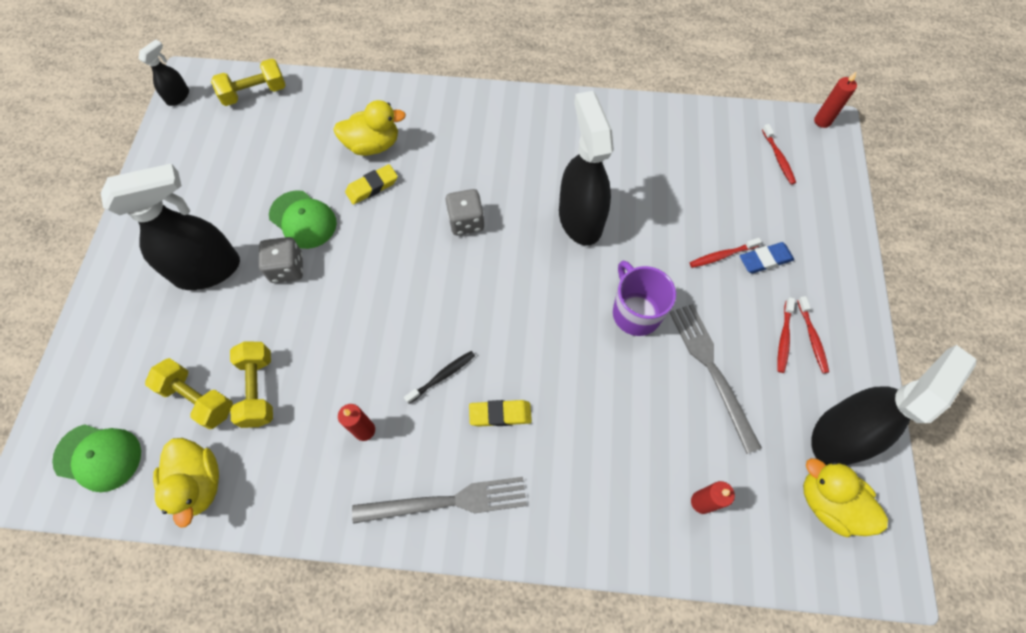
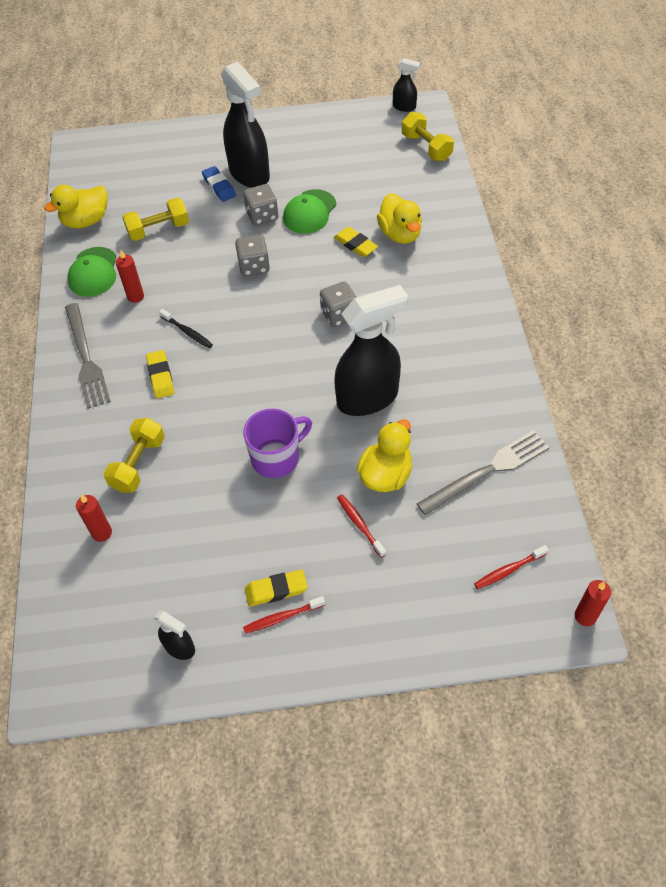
camera: 80 degrees right, 10 degrees down
(98, 457) = (99, 168): green cap -> green cap (93, 272)
(198, 398) = (146, 201): yellow dumbbell -> yellow dumbbell (138, 464)
(365, 290) = (254, 266): none -> grey dice
(712, 370) = (229, 528): grey fork -> grey fork (487, 471)
(765, 260) = (365, 566): blue eraser -> blue eraser (219, 186)
(783, 338) = (276, 590): red toothbrush -> yellow eraser
(828, 502) = (111, 639): yellow duck -> yellow duck (385, 475)
(839, 434) = (180, 647): black spray bottle -> black spray bottle, size x0.46

